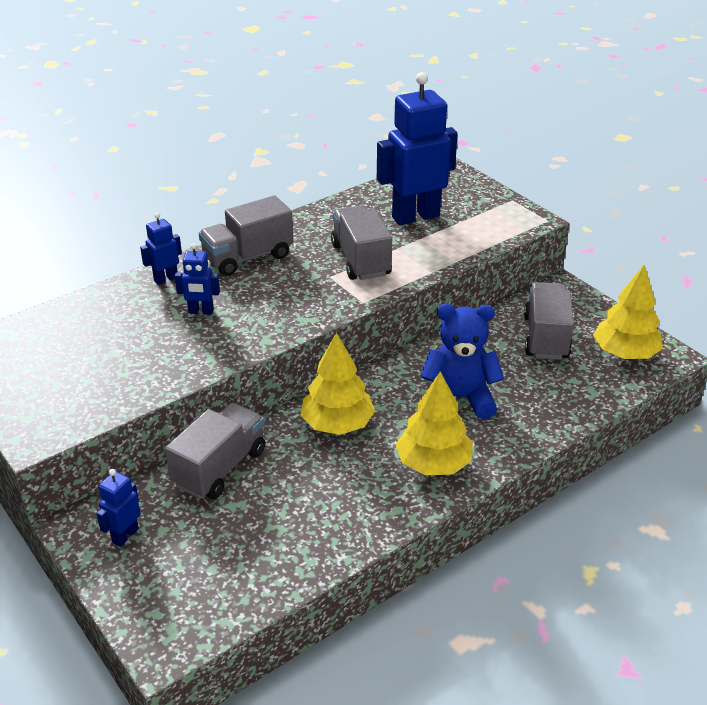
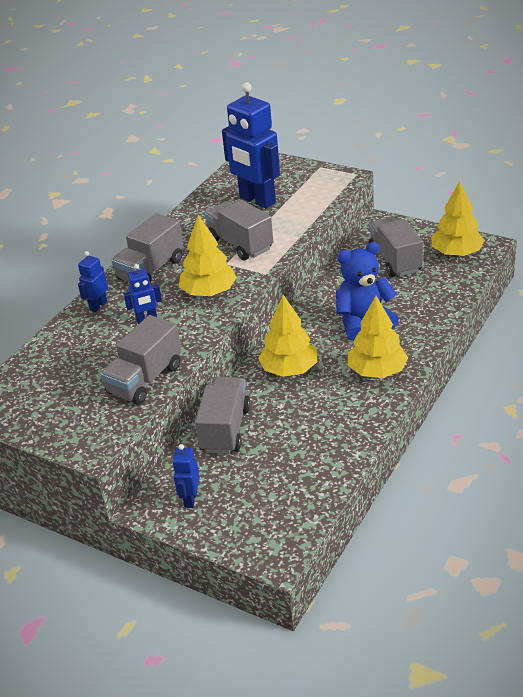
camera: 20 degrees left, 0 degrees up
(147, 378) = (145, 380): none -> grey truck
(287, 303) = (209, 292): none -> yellow tree
(415, 216) = (257, 200): blue robot -> blue robot turned 90 degrees counterclockwise

